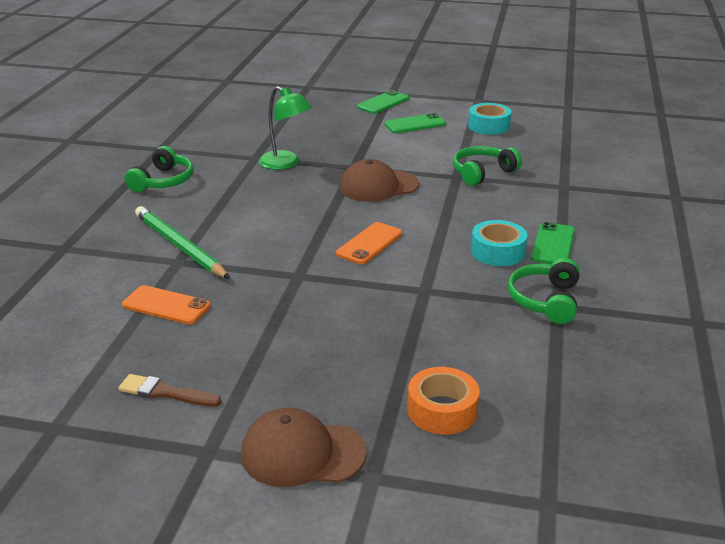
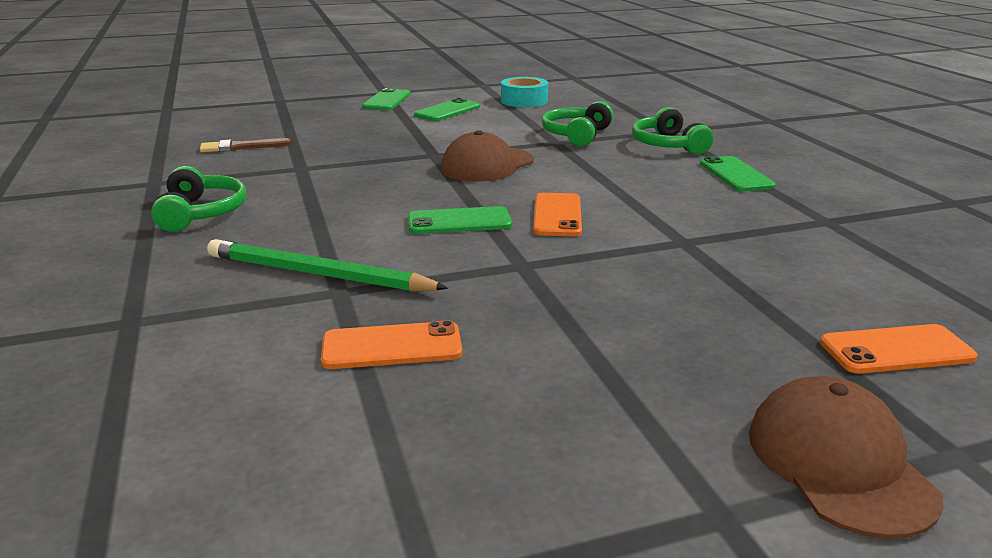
camera: 30 degrees left, 5 degrees down
(165, 392) = (544, 459): brown brush -> brown brush (240, 147)
(286, 164) = (348, 166): green lamp -> none
(301, 231) = (459, 222): none -> green phone
(302, 453) = (839, 463): brown cap -> brown cap turned 105 degrees clockwise
(442, 410) = (896, 350): orange tape -> orange phone
(498, 252) = (697, 192): turquoise tape -> none
(545, 300) = (809, 219): green headphones -> green headphones (668, 145)

